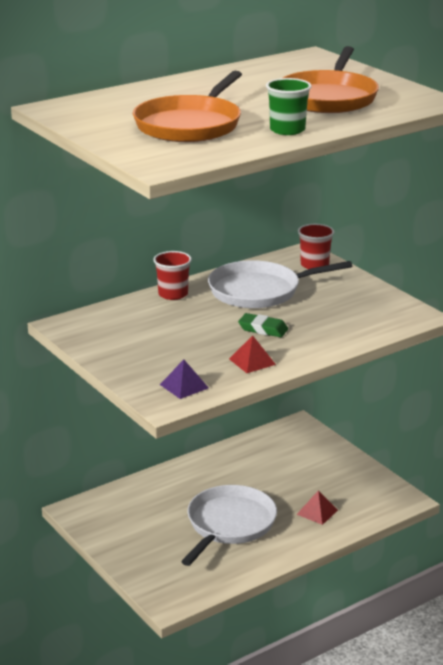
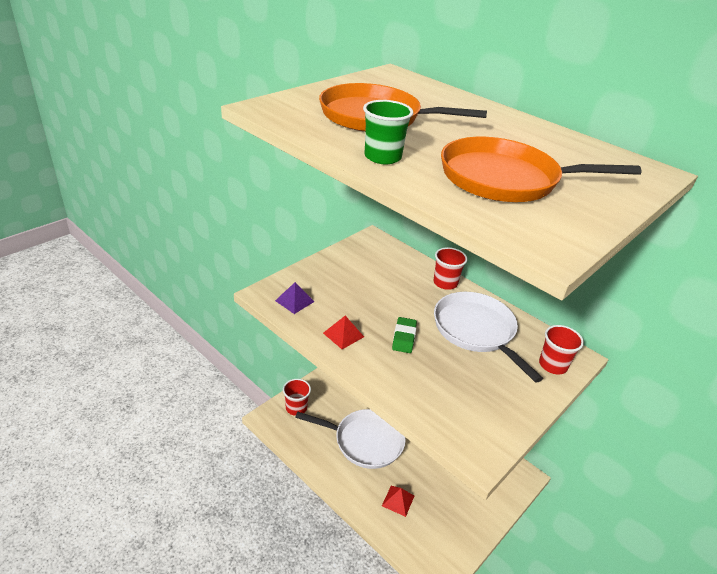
camera: 75 degrees right, 10 degrees up
(158, 576) = (296, 408): none -> red cup

